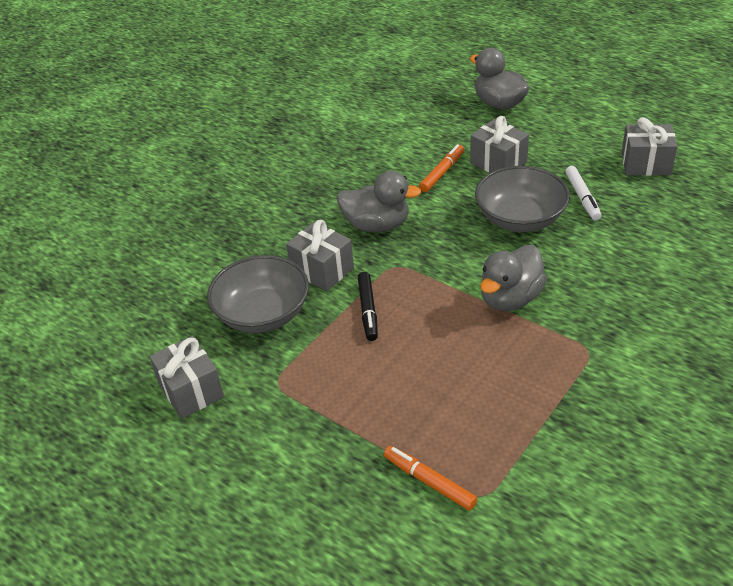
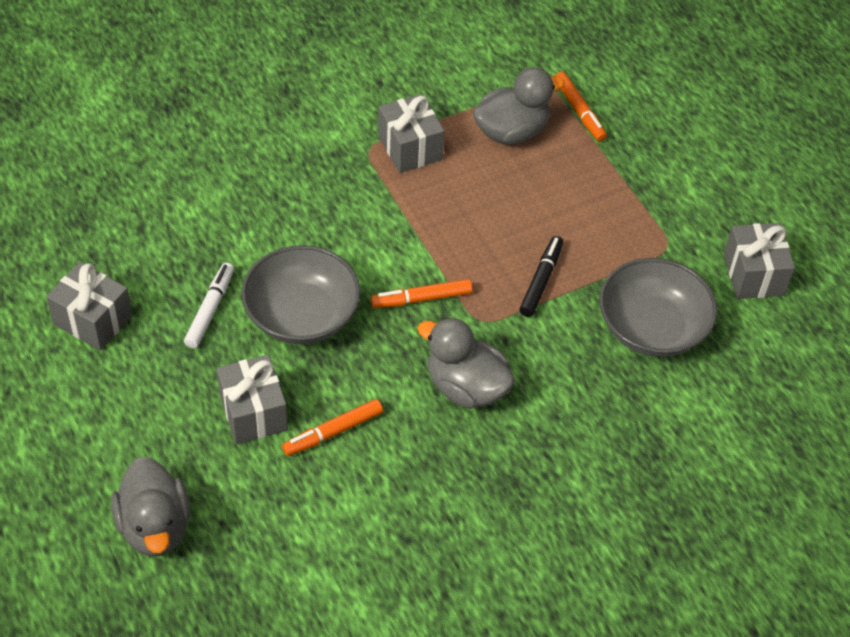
camera: 160 degrees left, 10 degrees up
(322, 270) = (563, 353): grey gift -> grey gift (410, 148)
(448, 261) = (421, 299): none -> orange marker
(510, 298) = (393, 228): grey duck -> grey duck (511, 132)

